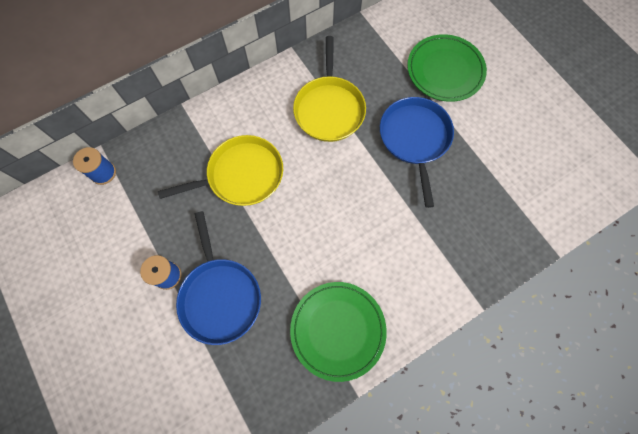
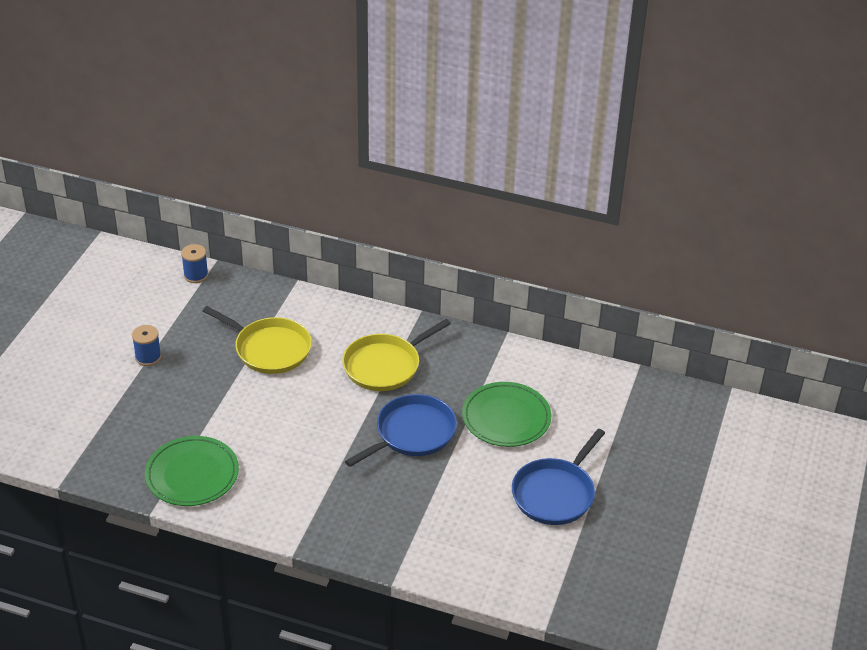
camera: 50 degrees right, 30 degrees down
(220, 296) = (158, 394): blue pan -> blue pan (555, 493)

